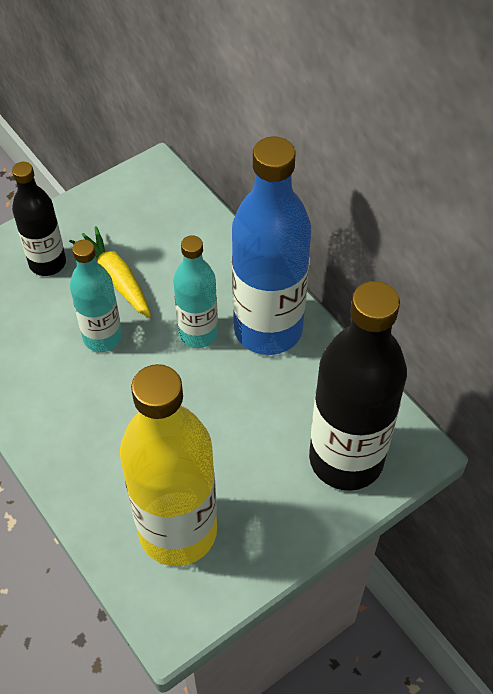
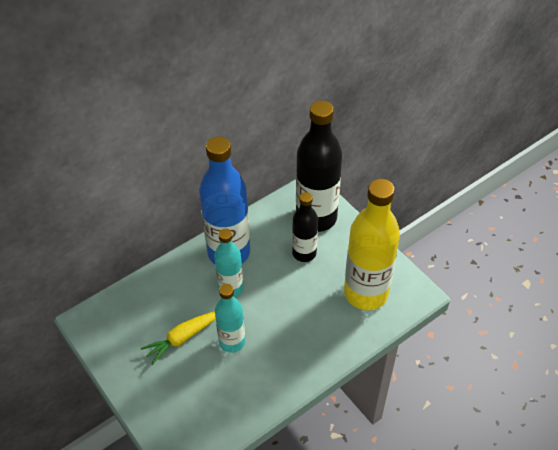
camera: 90 degrees left, 5 degrees down
(47, 263) = (165, 383): black bottle -> black bottle (304, 253)

